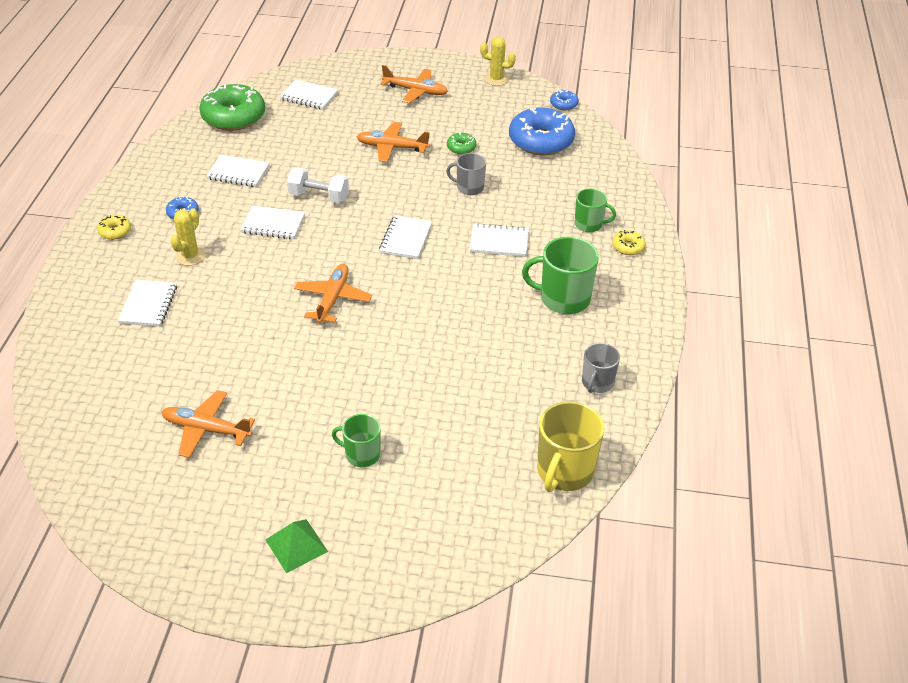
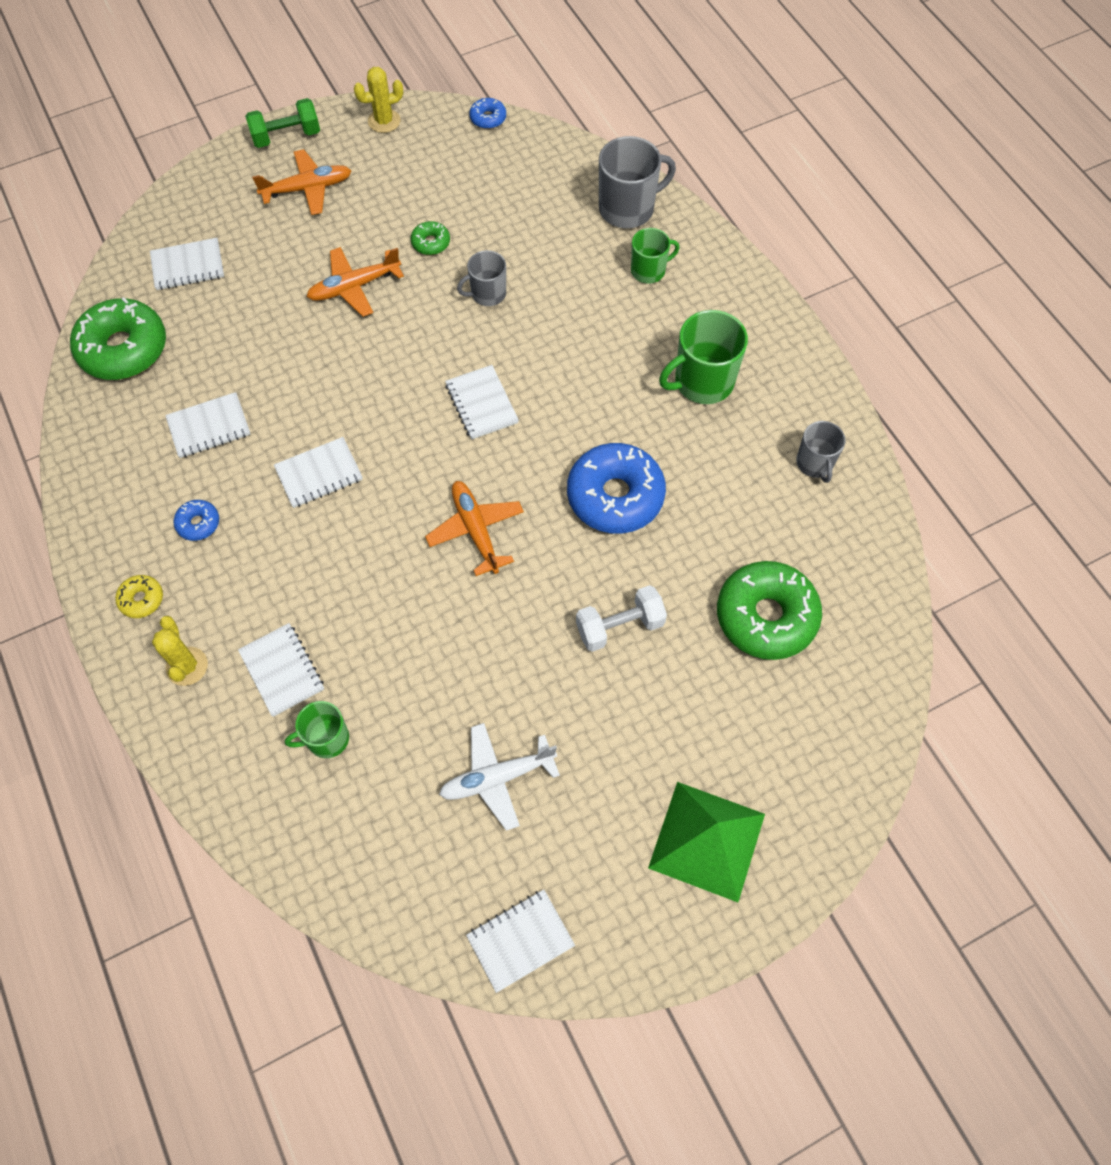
camera: 35 degrees left, 20 degrees up
(190, 256) = (265, 576): yellow cactus -> yellow cactus (187, 666)
(206, 429) = (497, 778): orange plane -> white plane
(296, 545) = (707, 840): green pyramid -> green pyramid, size x1.71
(319, 197) = (335, 404): white dumbbell -> white dumbbell (619, 626)
(361, 454) = (675, 696): green mug -> green mug (327, 739)
(430, 62) = (286, 136): none -> green dumbbell
(470, 447) = (766, 616): none -> green donut
(499, 242) = (580, 348): white notebook -> white notebook (520, 941)
(541, 141) = (507, 184): blue donut -> blue donut (615, 496)
(564, 471) = (868, 584): yellow mug -> none
(609, 187) = (628, 208): none -> grey mug
(628, 247) = (709, 277): yellow donut -> none

